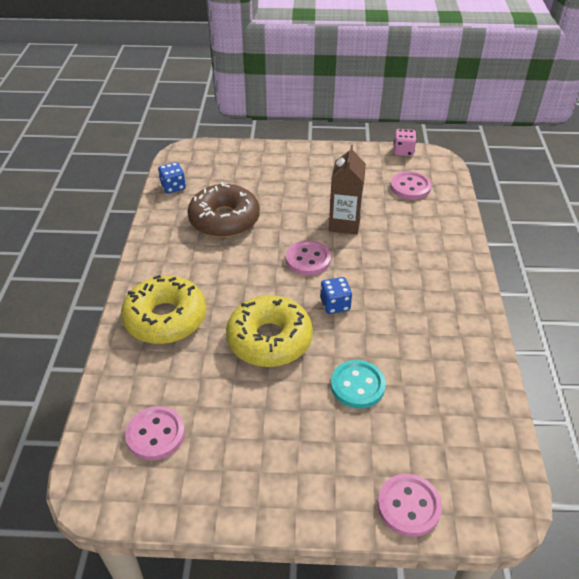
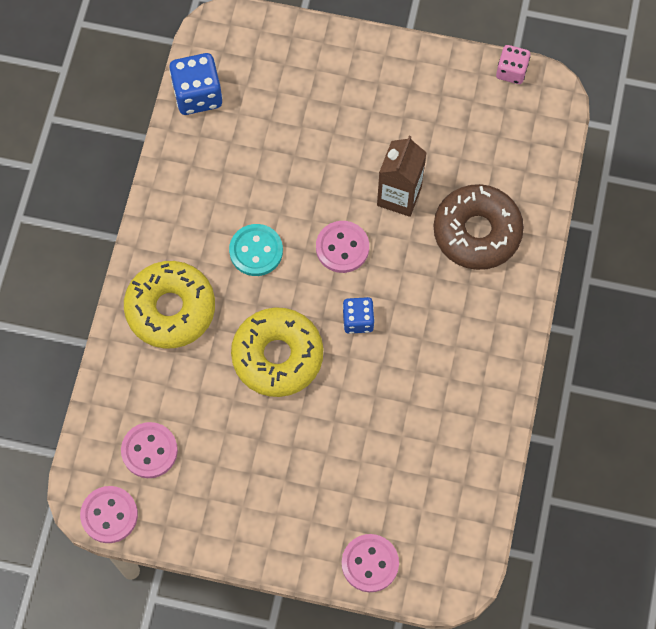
camera: 10 degrees right, 25 degrees up
(173, 187) = (197, 95): blue dice -> blue dice, size x1.59
(224, 219) = (254, 165): brown donut -> brown donut (477, 232)
(357, 385) = (356, 429): turquoise button -> turquoise button (256, 251)
(410, 187) = (499, 143): pink button -> pink button (109, 515)

